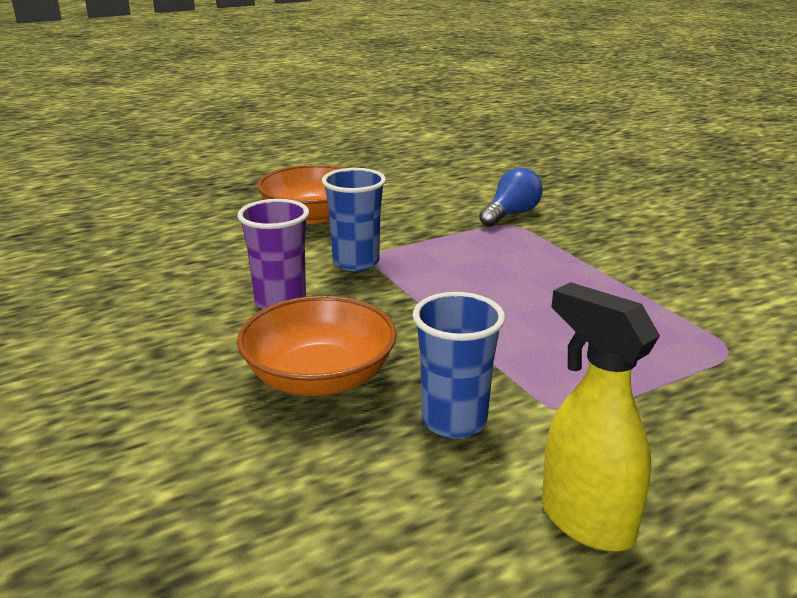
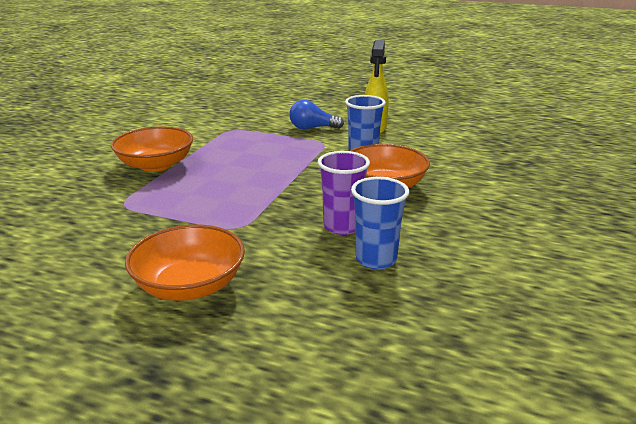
camera: 130 degrees left, 0 degrees up
(356, 262) = (256, 228): blue cup -> blue cup (376, 259)
(511, 214) = (101, 209): blue light bulb -> blue light bulb (312, 128)
(610, 259) = (156, 165): none -> orange bowl

